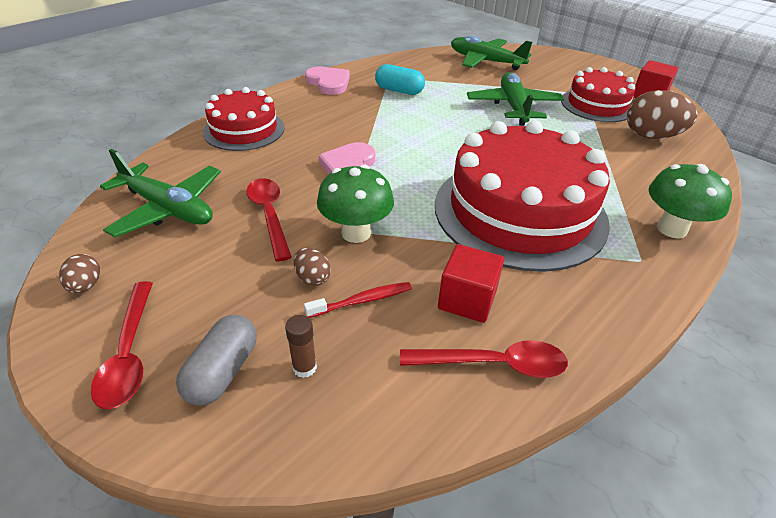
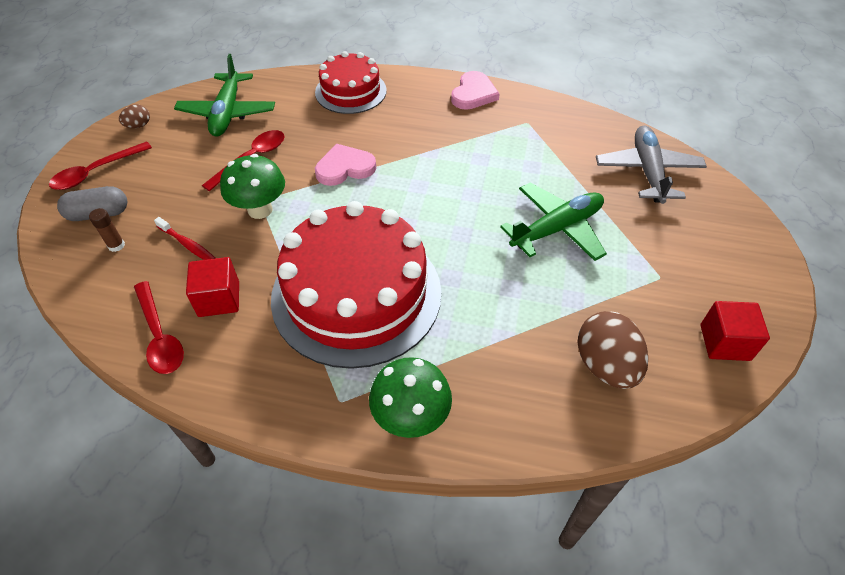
camera: 60 degrees right, 10 degrees up
(312, 278) = (197, 211): brown egg -> none
(399, 91) = (505, 140): turquoise capsule -> none
(485, 61) = (647, 171): green plane -> grey plane
(597, 105) = (638, 296): red cake -> none

